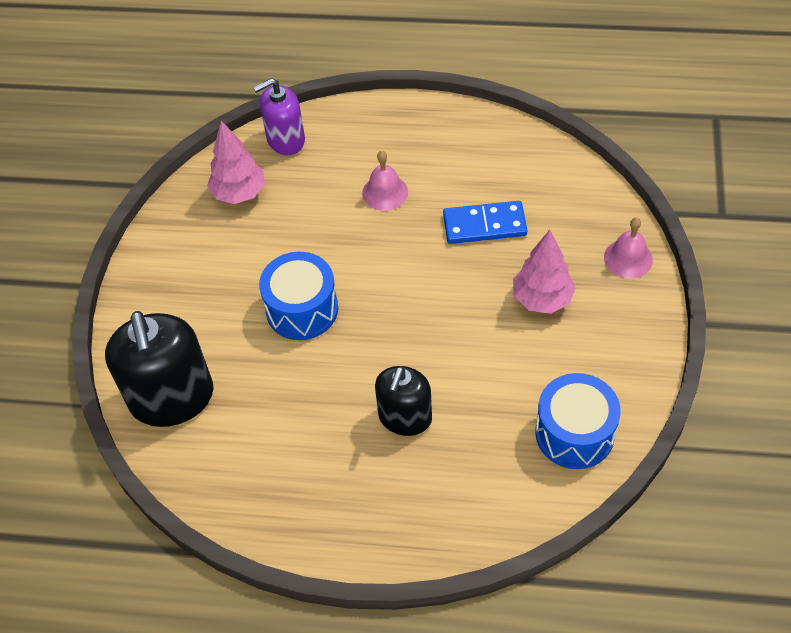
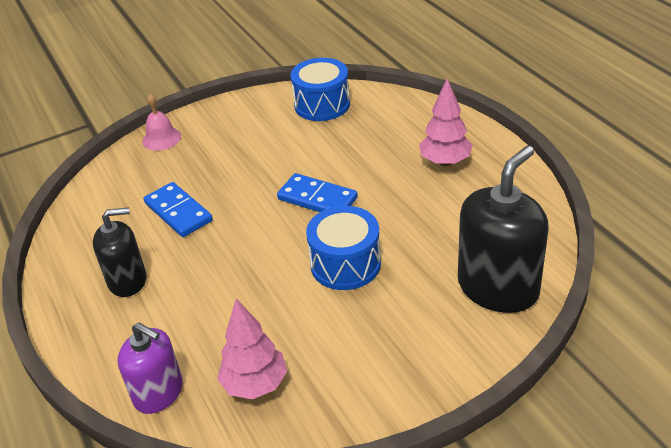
camera: 125 degrees left, 15 degrees down
(385, 192) = (182, 283): pink bell -> none
(405, 417) = (382, 168): black soap dispenser -> black soap dispenser (127, 280)
(408, 337) = (317, 198): none -> blue domino
(542, 299) = (228, 157): pink tree -> pink tree (445, 162)

